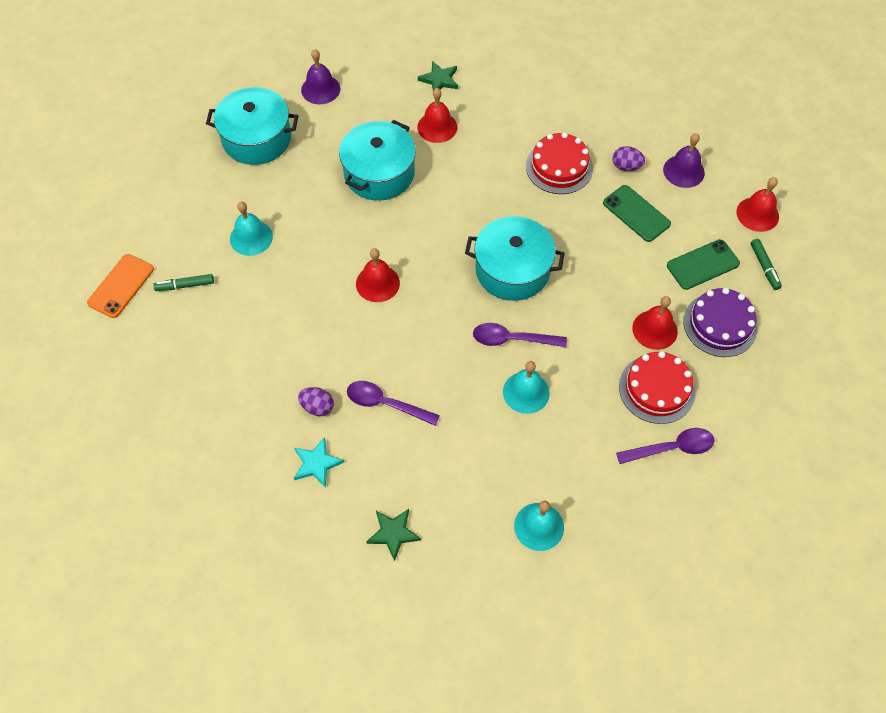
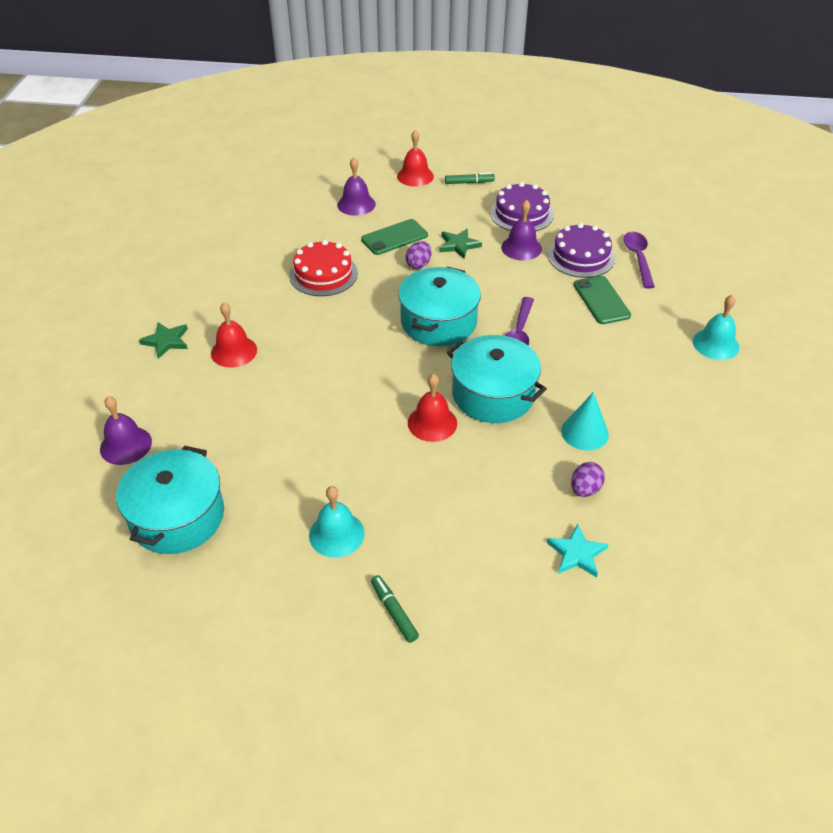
camera: 80 degrees left, 15 degrees down
(121, 286) = (377, 692): orange phone -> none
(185, 285) = (394, 612): green marker -> green marker turned 150 degrees clockwise
(316, 464) = (655, 496): turquoise star -> turquoise star (577, 553)
(379, 173) = (280, 405): turquoise pot -> turquoise pot (493, 394)
(386, 404) = (584, 432): purple spoon -> turquoise cone
(393, 533) = (731, 443): green star -> green star (458, 245)
(526, 392) = (578, 332): turquoise bell -> none
(626, 166) = (338, 234): purple egg -> purple egg (418, 264)
(655, 329) = (521, 248): red bell -> purple bell
(656, 389) = (581, 256): red cake -> purple cake
(702, 265) = (459, 212): green phone -> green phone (601, 300)

